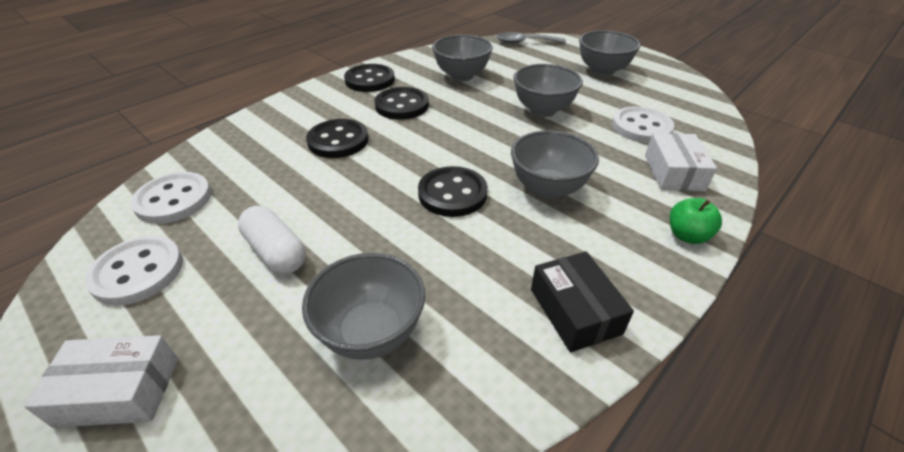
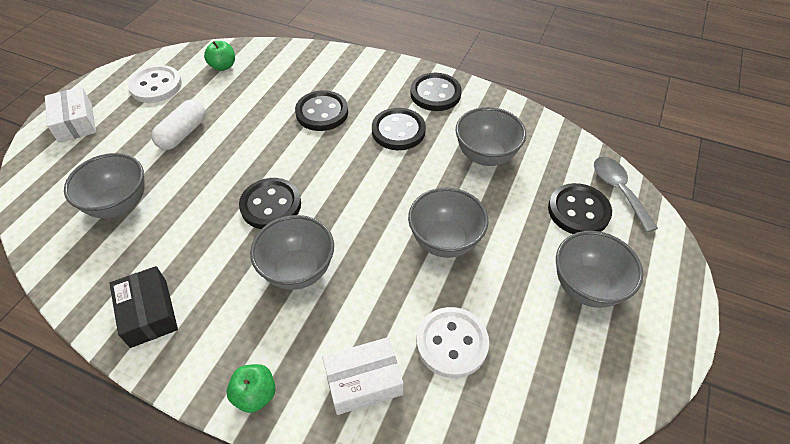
camera: 70 degrees right, 10 degrees up
(174, 200) = (223, 66): white button -> green apple
(536, 58) = (578, 211): none -> black button
(575, 311) = (148, 313): black box -> black box turned 75 degrees counterclockwise

